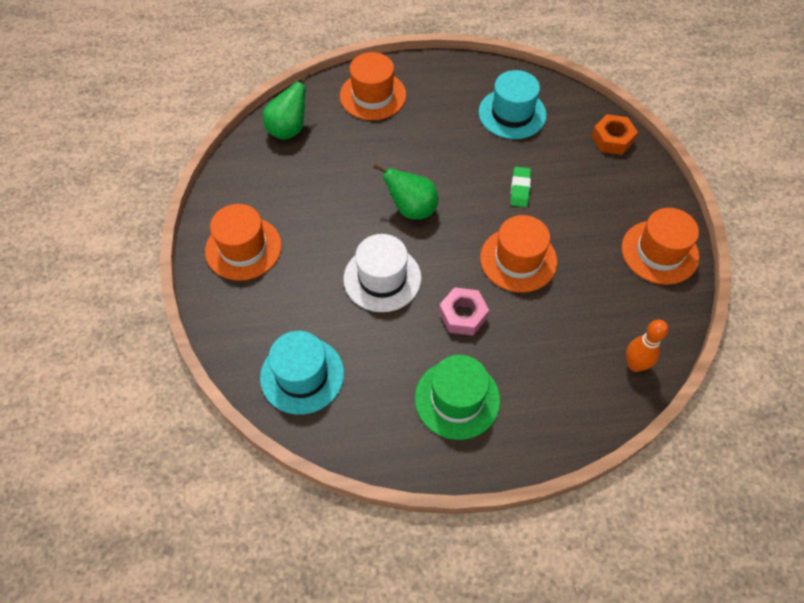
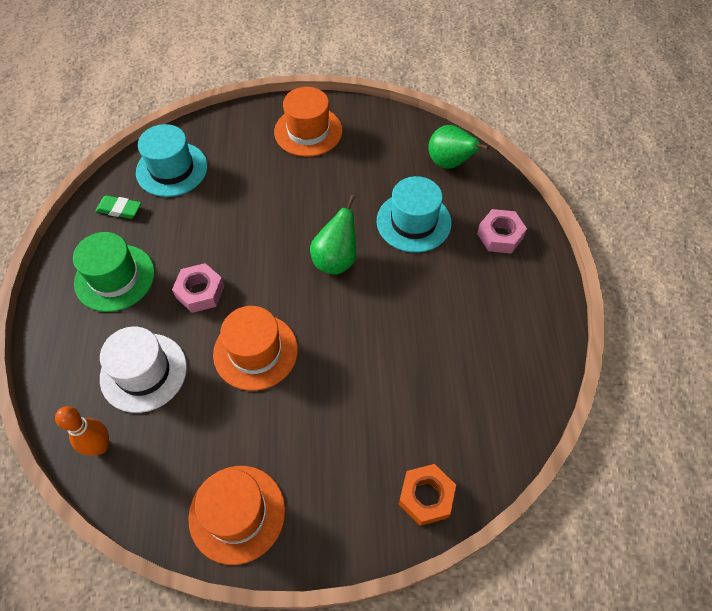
camera: 95 degrees right, 0 degrees up
(373, 95) = (500, 236): orange hat -> pink nut
(382, 278) = (256, 230): white hat -> white hat (143, 372)
(512, 114) = (473, 377): turquoise hat -> turquoise hat (413, 222)
(520, 189) = (352, 368): green eraser -> green eraser (119, 209)

